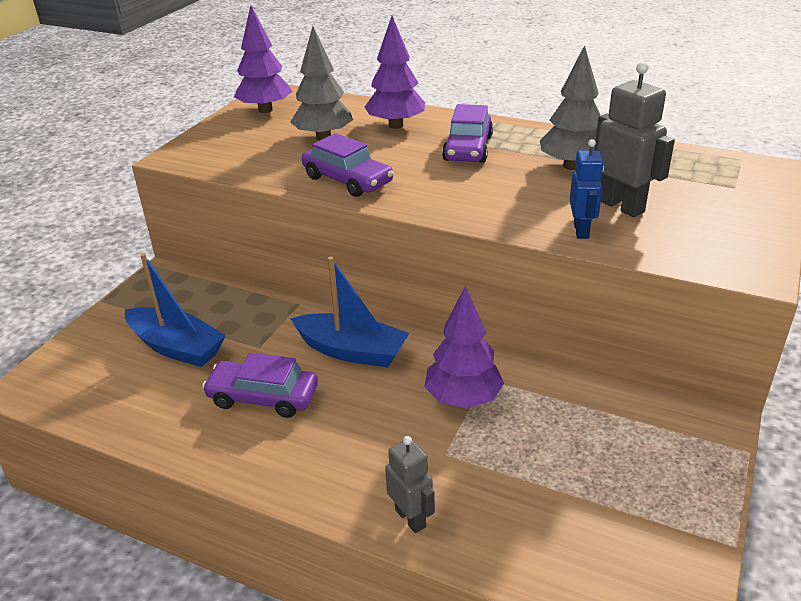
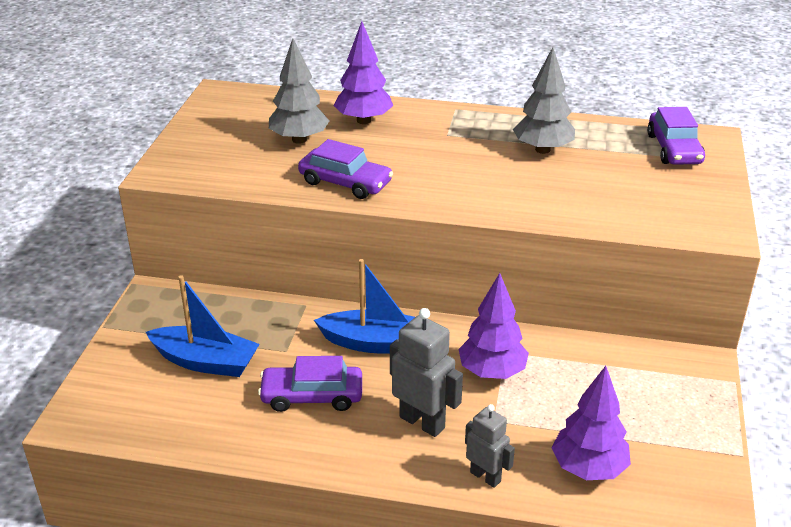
camera: 15 degrees left, 0 degrees up
(265, 110) = (224, 113): purple tree -> purple tree (588, 468)
(468, 148) = (442, 139): purple car -> purple car (674, 149)
(581, 231) = (573, 211): blue robot -> none
(621, 206) = (599, 185): grey robot -> grey robot (422, 422)

